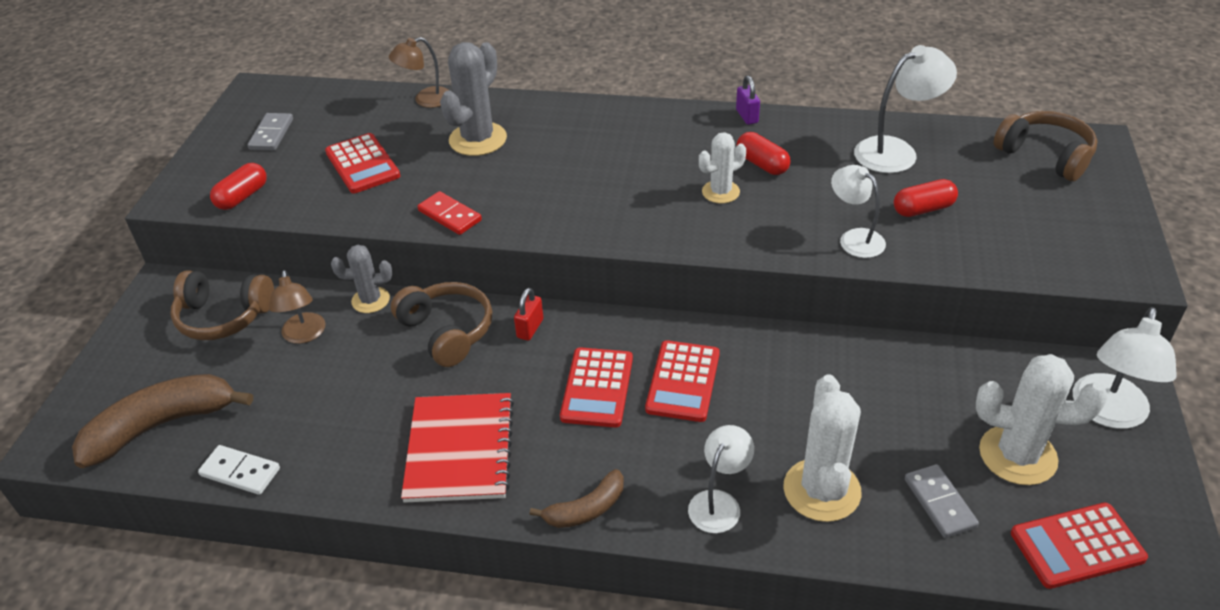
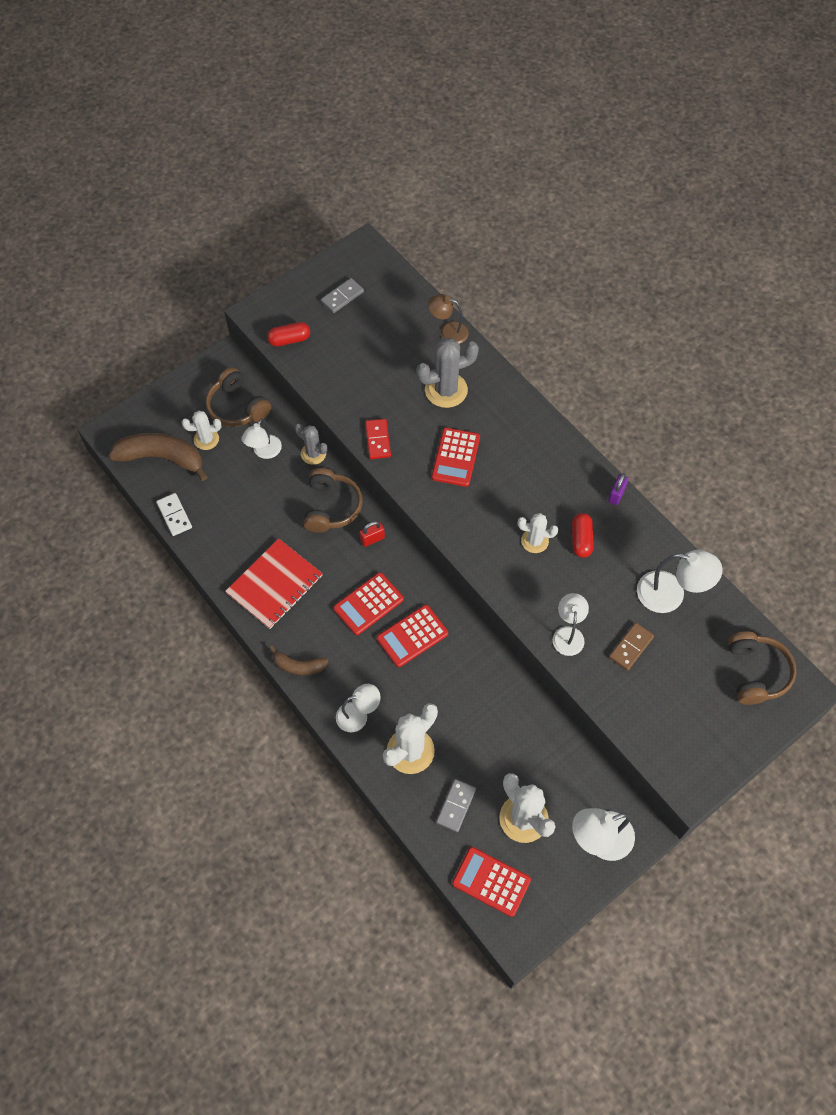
camera: 40 degrees right, 20 degrees up
(210, 370) = (206, 439): none -> white cactus
(304, 335) = (264, 452): brown lamp -> white lamp
(362, 164) = (368, 362): red calculator -> red calculator (455, 457)
(923, 209) = (631, 647): red capsule -> brown domino

